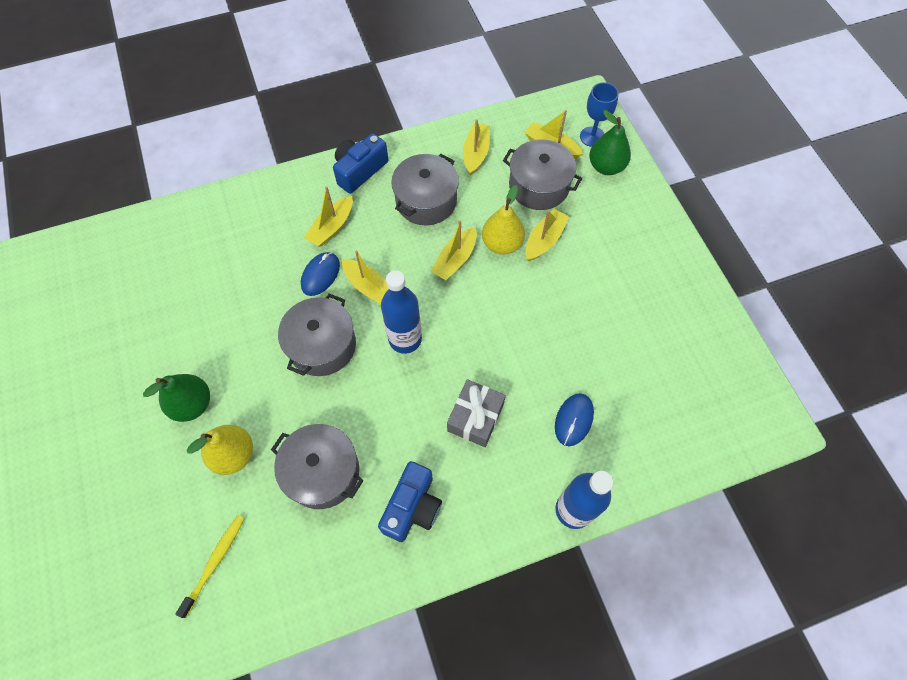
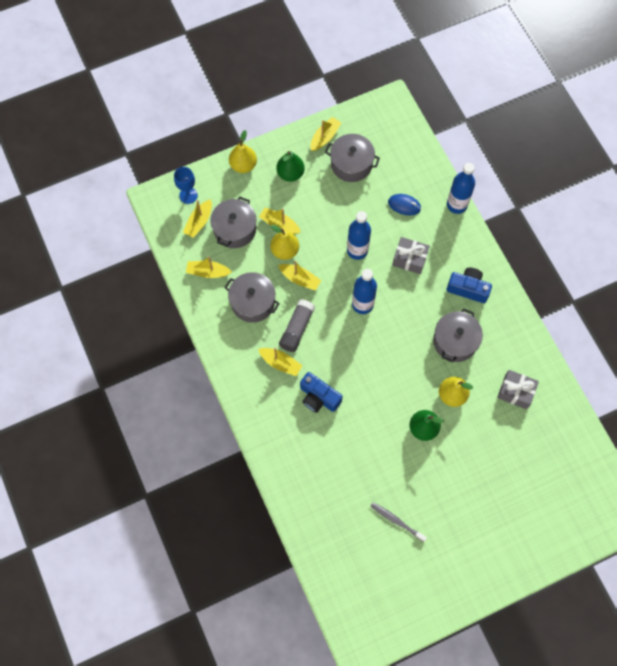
camera: 95 degrees left, 5 degrees up
(69, 351) = (397, 521): none -> grey toothbrush
(214, 563) = (515, 392): yellow toothbrush -> grey gift
(320, 275) = (320, 364): blue mouse -> none
(322, 345) = (373, 355): grey pot -> grey pot (351, 164)
(360, 170) = (229, 351): blue camera -> blue camera (318, 397)
(369, 287) = (326, 331): yellow boat -> yellow boat (325, 137)
(379, 250) = (297, 329): none -> grey glue stick
(496, 340) = (357, 250): none -> blue bottle
(606, 167) = (215, 187): green pear -> green pear (290, 173)
(641, 201) = (243, 165): none -> yellow pear

